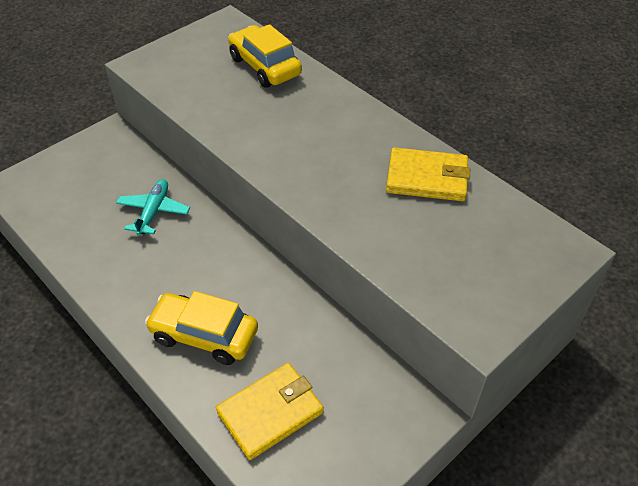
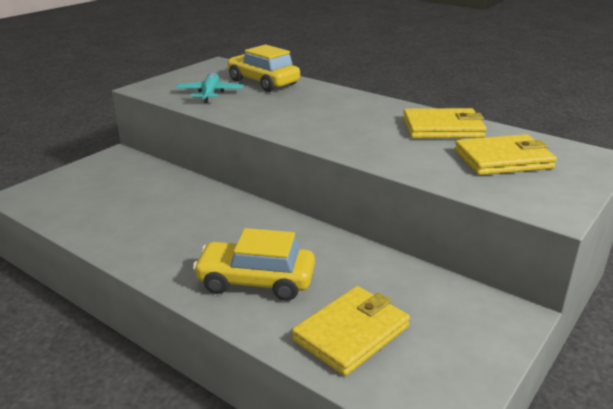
camera: 10 degrees left, 20 degrees down
(153, 211) = (174, 200): turquoise plane -> turquoise plane (210, 93)
(466, 242) = (503, 159): none -> yellow wallet

